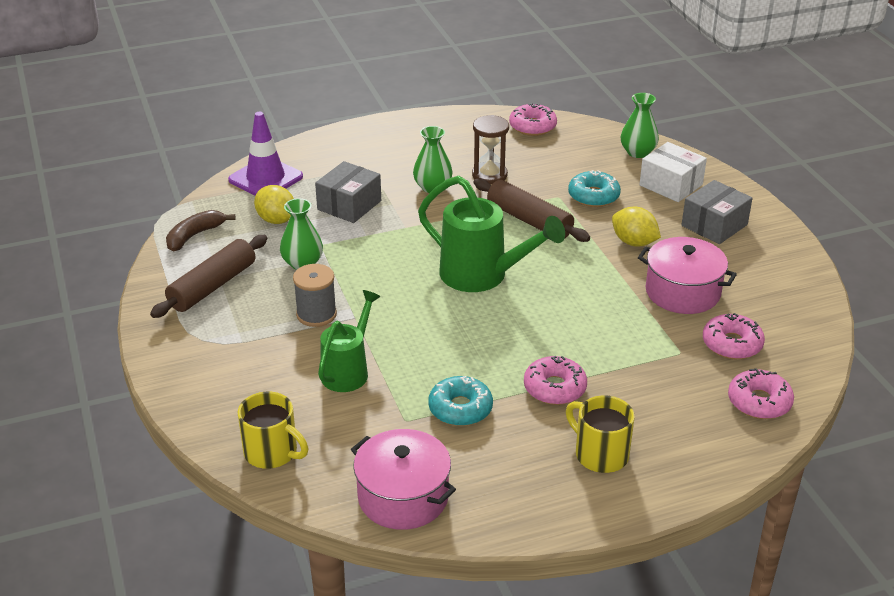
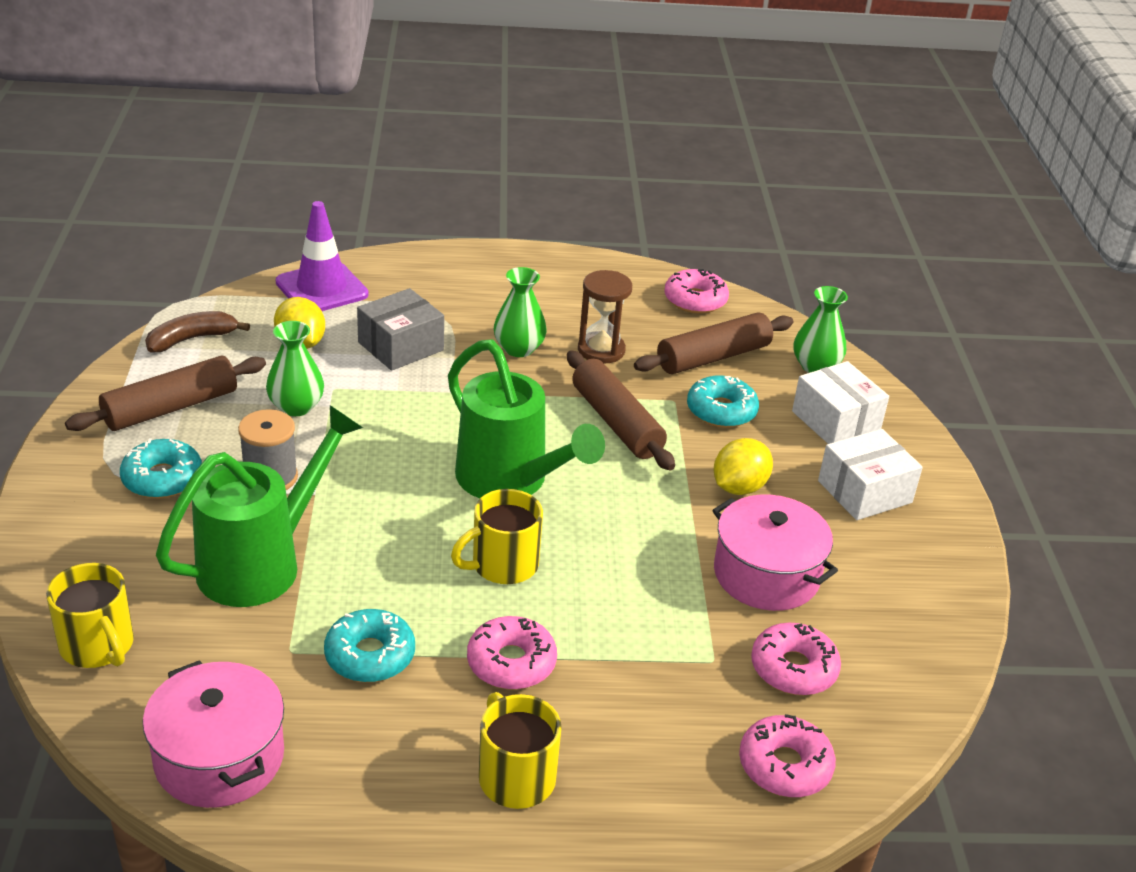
camera: 15 degrees right, 0 degrees up
(240, 334) = (162, 478): none -> turquoise donut
(348, 371) = (261, 563): green watering can -> green watering can, size x1.55
(511, 330) = (503, 565): none -> yellow mug
(567, 162) = (713, 357): none -> brown rolling pin
(634, 242) = (739, 487): yellow lemon -> yellow lemon turned 75 degrees clockwise
(714, 225) = (864, 492): grey box -> white box

